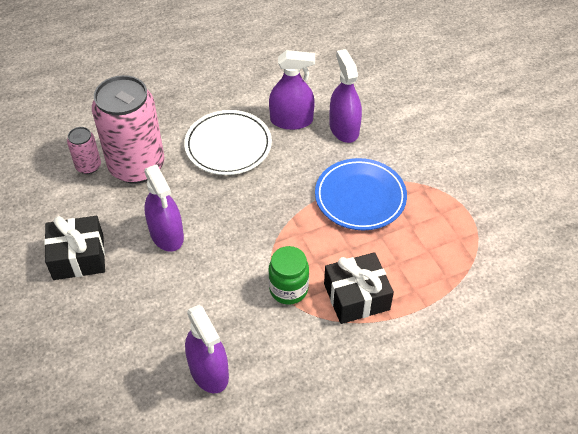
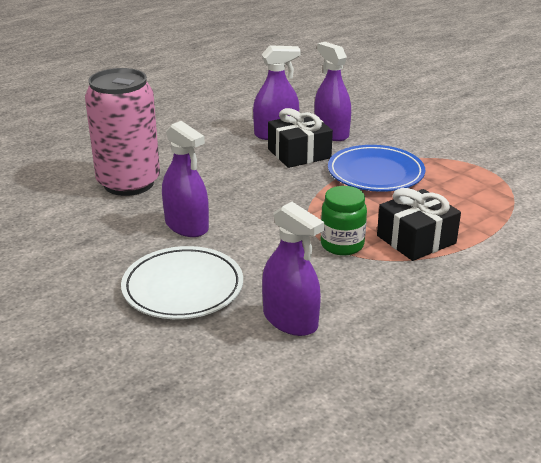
camera: 15 degrees left, 20 degrees down
(78, 257) = (92, 256): black gift -> black gift (299, 153)
(88, 166) = (74, 190): pink can -> none
(228, 146) = (220, 157): white plate -> white plate (183, 288)

